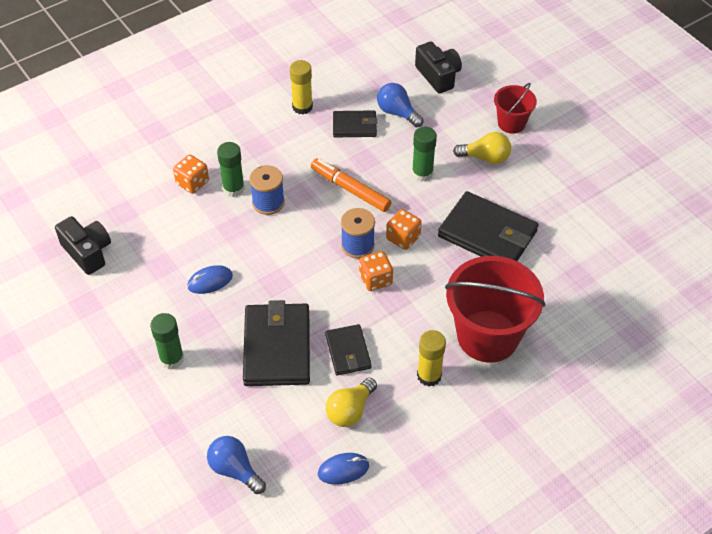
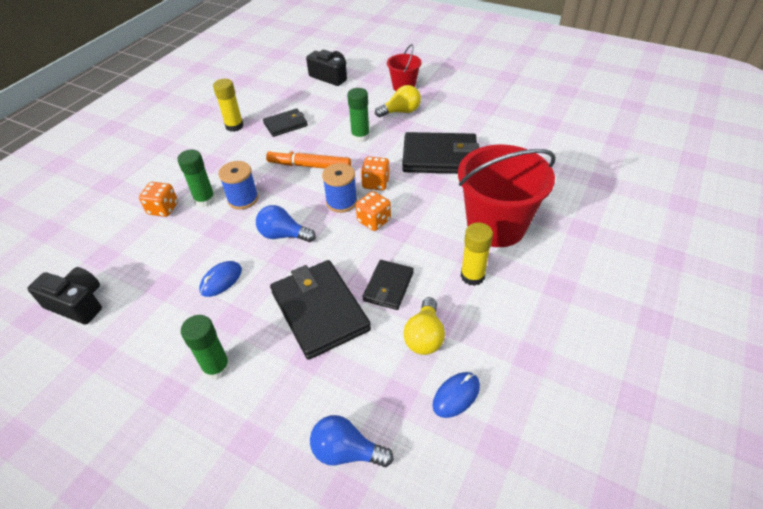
camera: 25 degrees left, 5 degrees down
(348, 352) = (388, 286): black wallet -> black wallet turned 60 degrees clockwise
(397, 113) = (314, 106): blue light bulb -> blue light bulb (283, 235)

